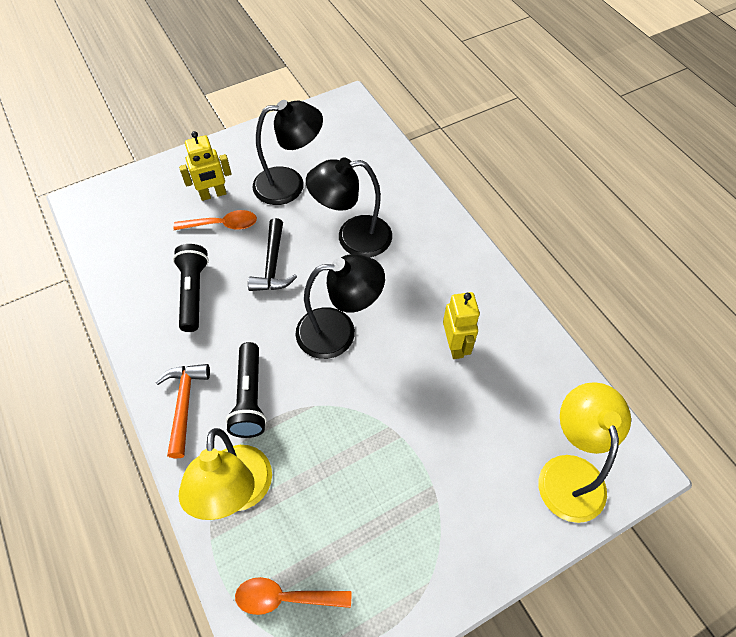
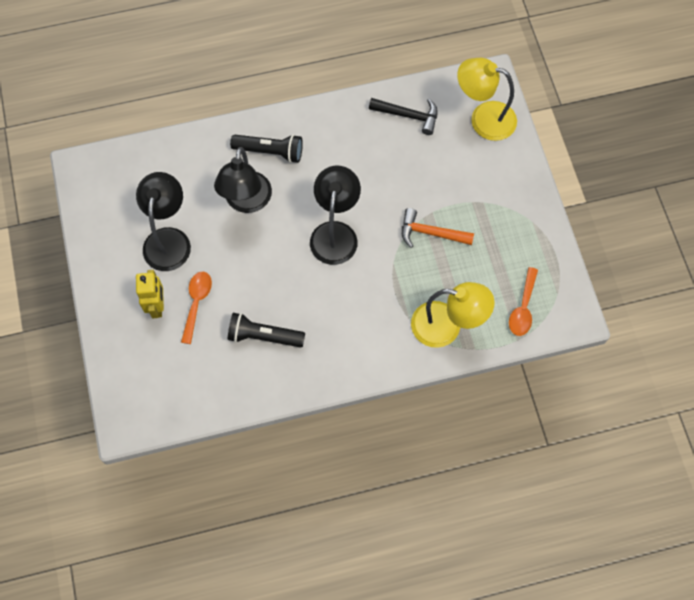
camera: 75 degrees left, 10 degrees up
(184, 404) = (367, 355): orange hammer -> orange hammer (430, 233)
(250, 397) = (374, 307): black flashlight -> black flashlight (270, 152)
(273, 265) = (254, 269): black hammer -> black hammer (408, 116)
(455, 345) = (370, 156): yellow robot -> none

